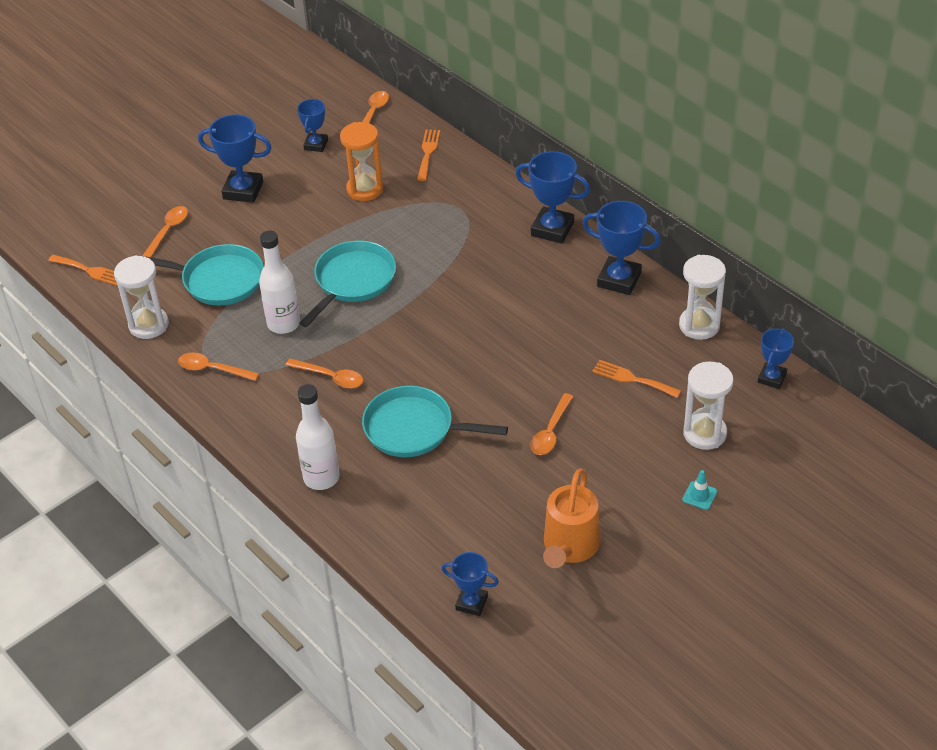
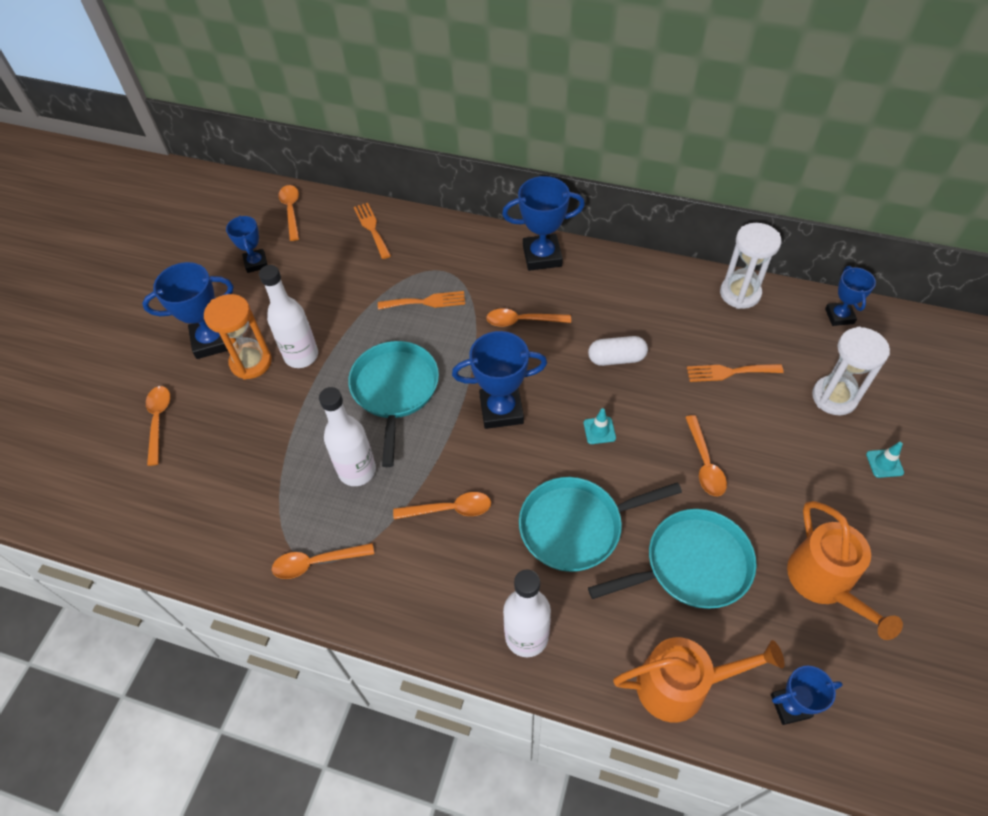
camera: 30 degrees left, 10 degrees up
(89, 271) = (95, 508): orange fork -> orange fork (426, 302)
(149, 325) = (207, 543): white hourglass -> none
(218, 280) = (252, 452): turquoise pan -> turquoise pan (692, 565)
(301, 228) = (301, 356): none -> white bottle
(365, 189) = (337, 289): orange hourglass -> orange hourglass (251, 362)
(404, 555) = (680, 685): none -> orange watering can
(487, 374) = (599, 430): none -> turquoise traffic cone
(493, 272) = (522, 321): none -> orange spoon
(546, 330) = (616, 358): none -> white capsule
(619, 279) = (638, 280): blue trophy -> blue trophy (501, 410)

